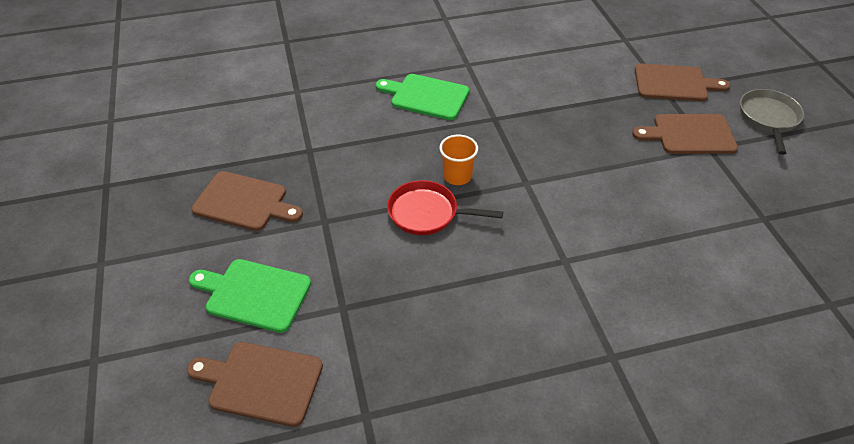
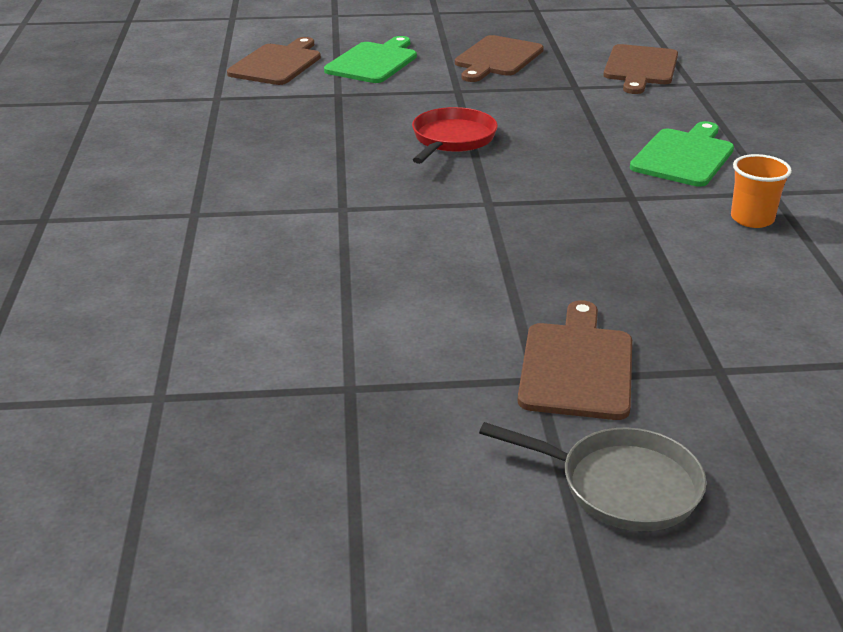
camera: 100 degrees right, 15 degrees down
(457, 176) = (512, 161): orange cup -> orange cup (752, 219)
(674, 83) = (740, 388): brown cutting board -> brown cutting board (640, 67)

